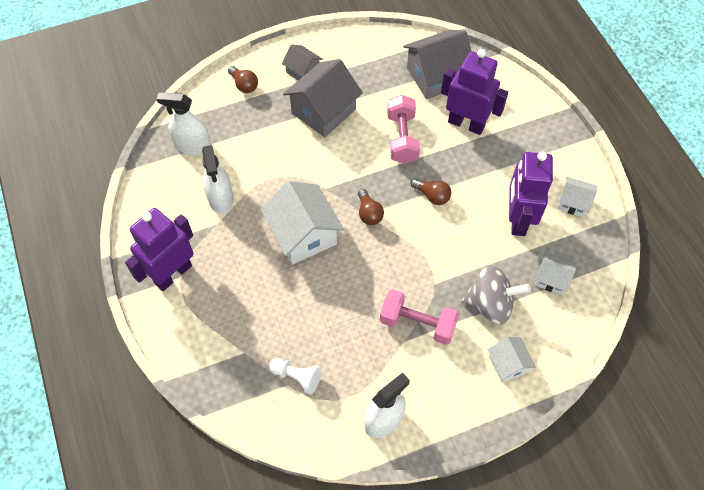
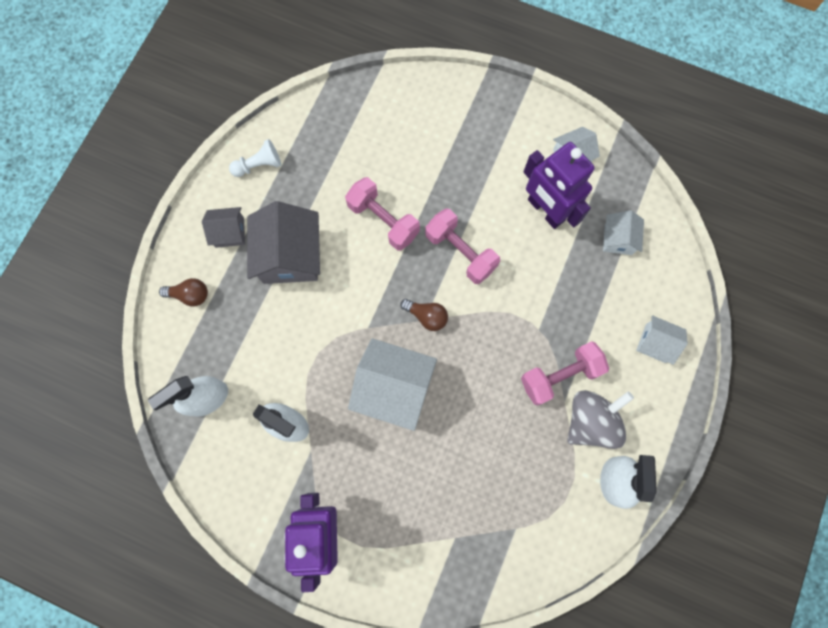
camera: 45 degrees left, 15 degrees up
(297, 377) = (517, 514): white pawn -> white pawn (259, 165)
(432, 196) = (460, 252): brown light bulb -> pink dumbbell
(436, 76) = (352, 133): grey house -> none
(466, 124) = (422, 158): purple robot -> none
(490, 304) = (596, 306): grey spinning top -> grey spinning top (591, 421)
(551, 278) = (618, 239): white house -> white house turned 60 degrees counterclockwise

